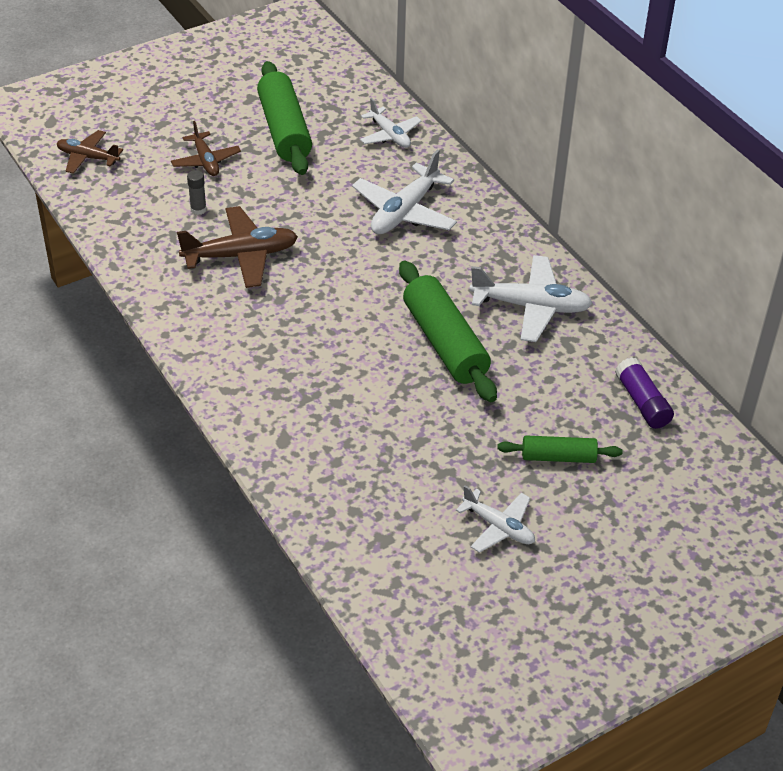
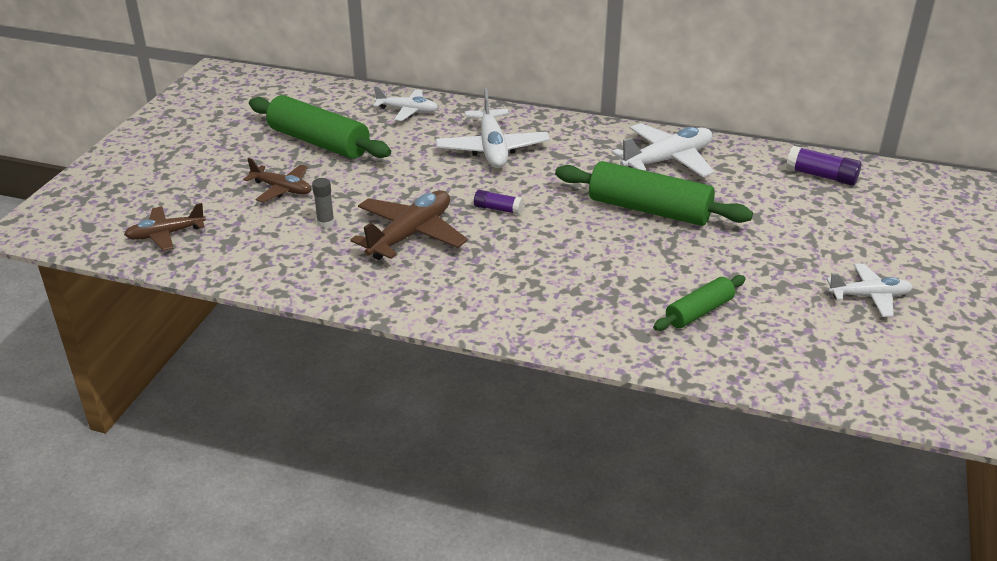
camera: 40 degrees left, 10 degrees down
(331, 271) = (498, 209): none -> purple glue stick
(558, 457) = (830, 234): green rolling pin -> green rolling pin (699, 312)

